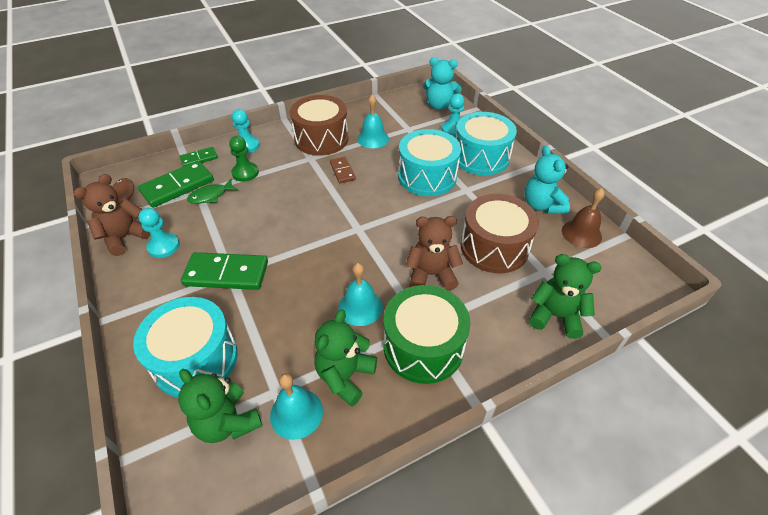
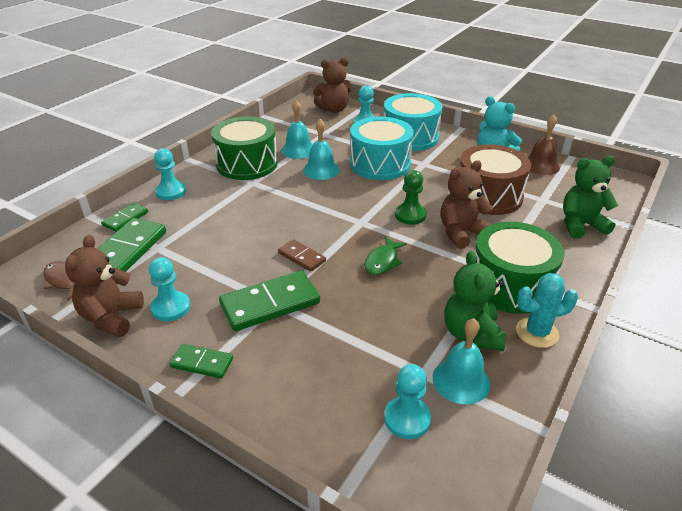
camera: 30 degrees left, 10 degrees down
(144, 301) = (202, 363): none -> green domino
(195, 359) = (318, 385): turquoise drum -> none
(210, 196) = (177, 246): green fish -> green fish (382, 261)
(227, 422) = (407, 418): green teddy bear -> turquoise pawn
(245, 173) = (195, 215): green pawn -> green pawn (410, 215)
(321, 139) = (247, 164): brown drum -> green drum
(342, 171) = (297, 183): brown domino -> brown domino (301, 257)
(360, 307) = (428, 279): turquoise bell -> turquoise bell (321, 170)
(400, 404) = (537, 332): none -> turquoise cactus
(439, 106) = (333, 109): turquoise teddy bear -> brown teddy bear

